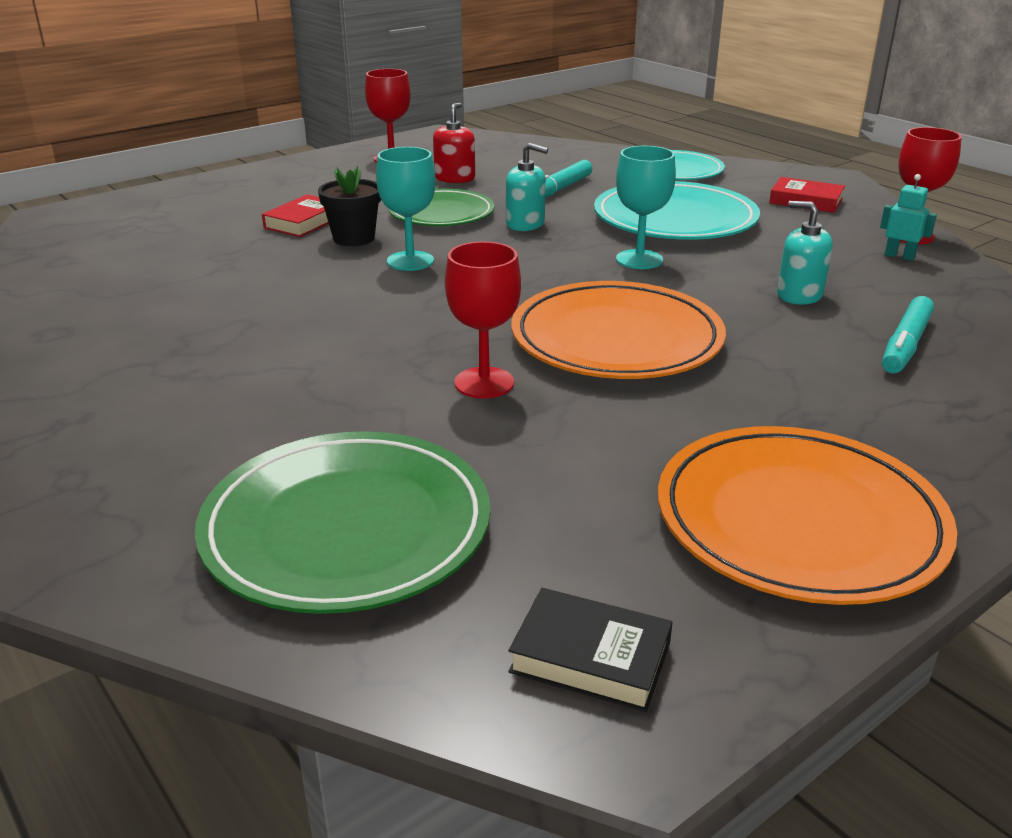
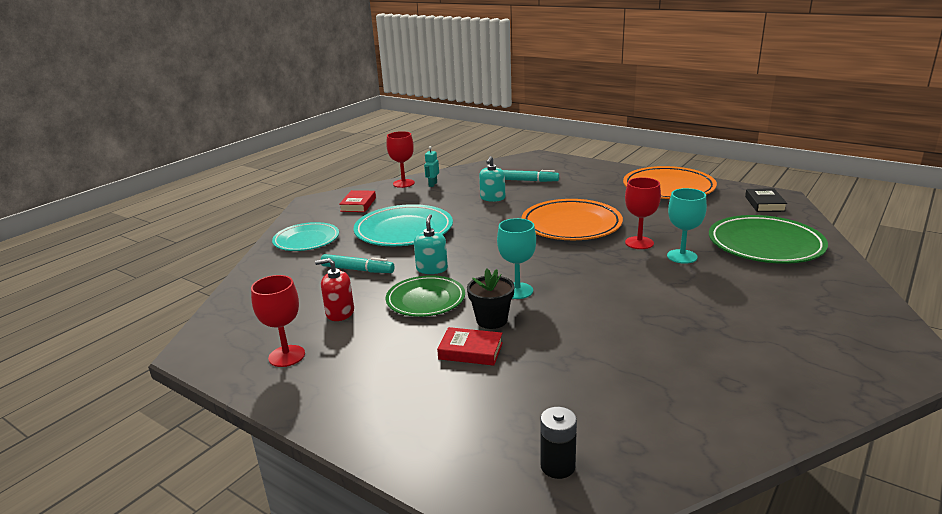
camera: 105 degrees left, 5 degrees down
(89, 230) = (557, 466): none -> black battery
(639, 259) = (471, 232): turquoise goblet -> turquoise goblet (682, 256)

